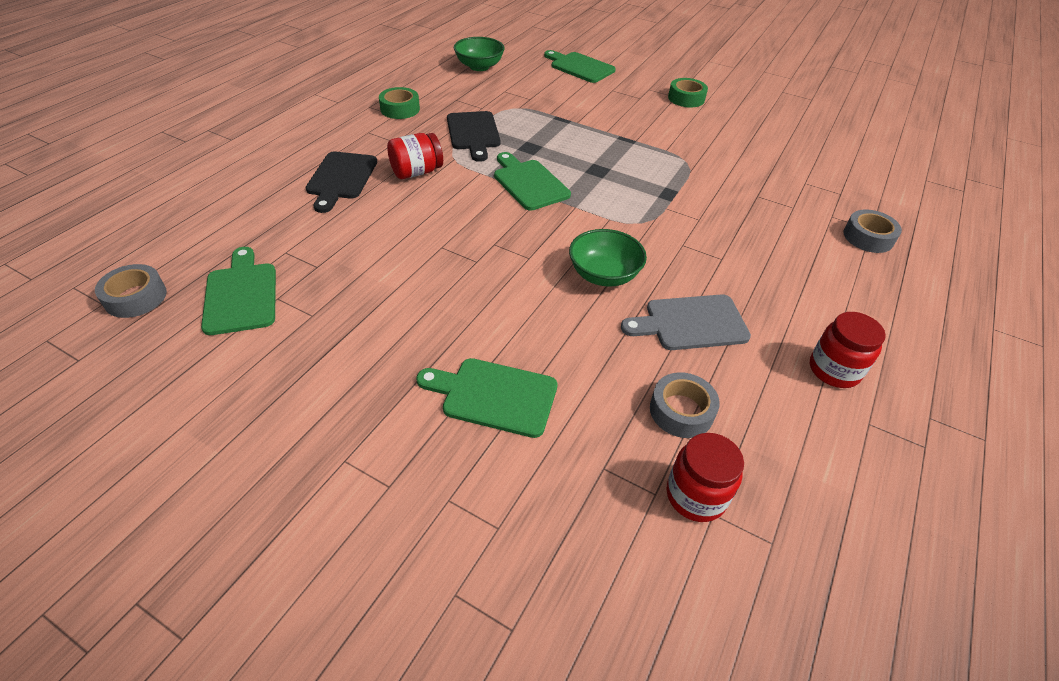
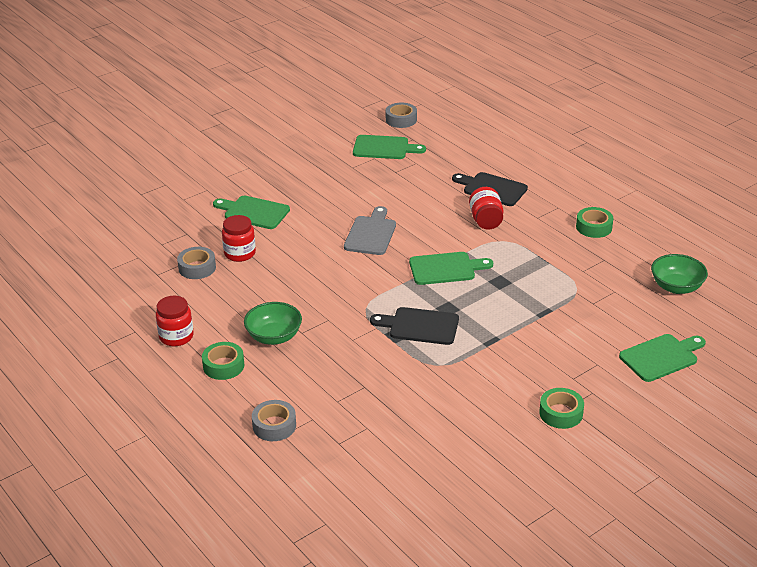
camera: 115 degrees right, 10 degrees down
(473, 133) = (536, 257): black cutting board -> black cutting board (420, 326)
(494, 396) = (254, 212): green cutting board -> green cutting board turned 105 degrees counterclockwise
(604, 275) = (319, 274): green bowl -> green bowl (274, 337)
(691, 323) = (253, 294): grey cutting board -> grey cutting board (371, 234)
(695, 496) = (150, 255): red jar -> red jar (240, 253)
(834, 304) = (223, 366): none -> green tape

